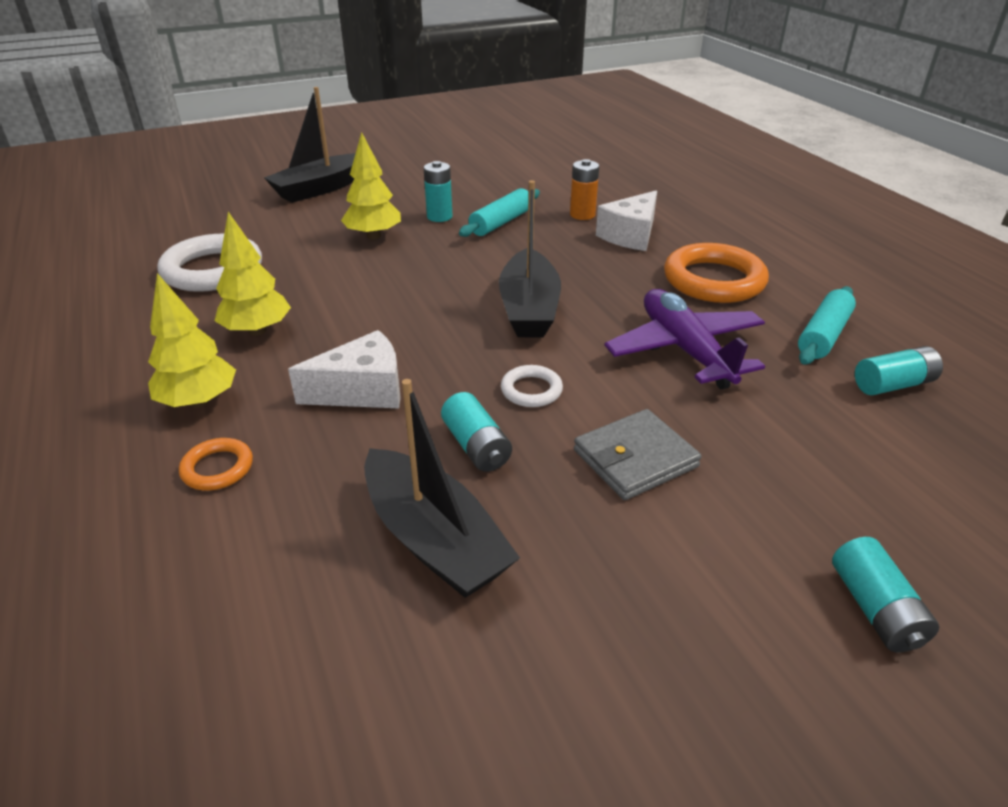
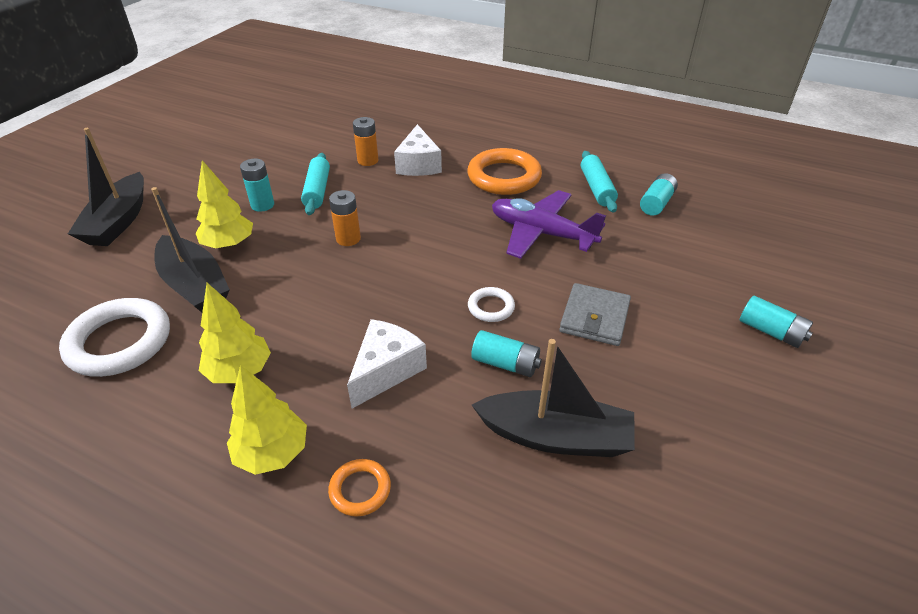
camera: 40 degrees left, 5 degrees up
(475, 271) = (348, 239): none -> orange battery
(529, 308) = (419, 250): black boat -> black boat (195, 285)

